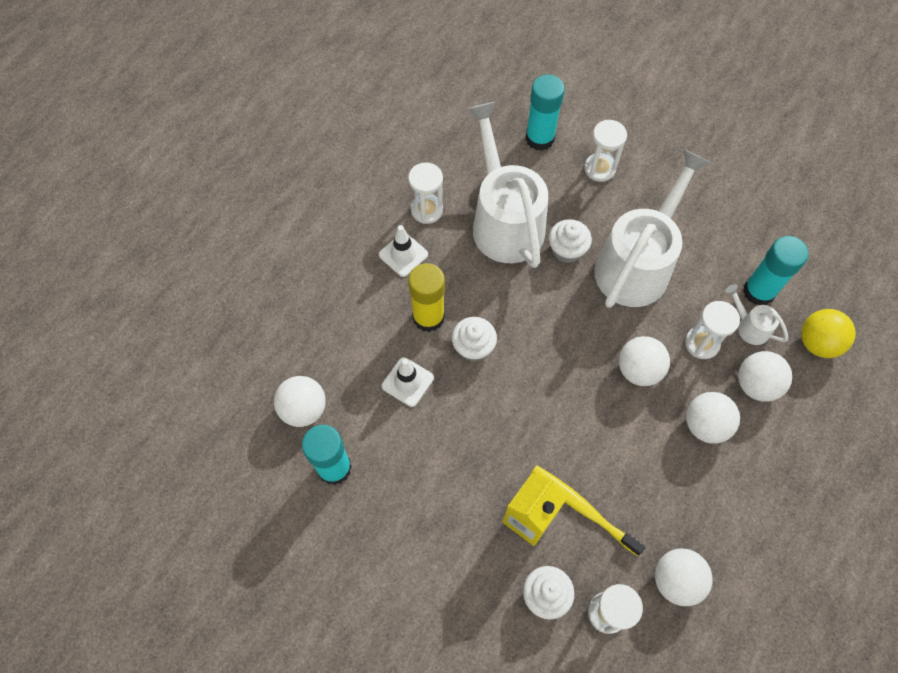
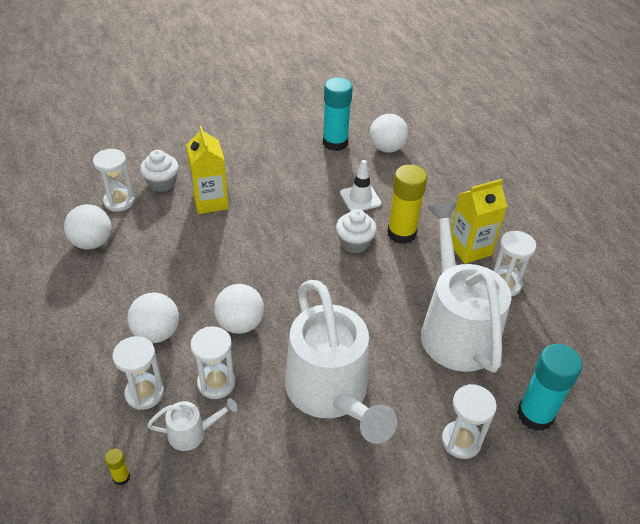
camera: 125 degrees right, 20 degrees down
(403, 254) = (469, 249): white traffic cone -> yellow carton
(504, 220) = (455, 327): white watering can -> white watering can turned 120 degrees counterclockwise
(567, 250) = (389, 351): white cupcake -> none
(583, 508) = (185, 229): yellow toothbrush -> none
(756, 384) = (144, 393): white ball -> white hourglass
(758, 291) = (214, 471): turquoise glue stick -> none
(817, 343) = (121, 477): yellow ball -> yellow glue stick

